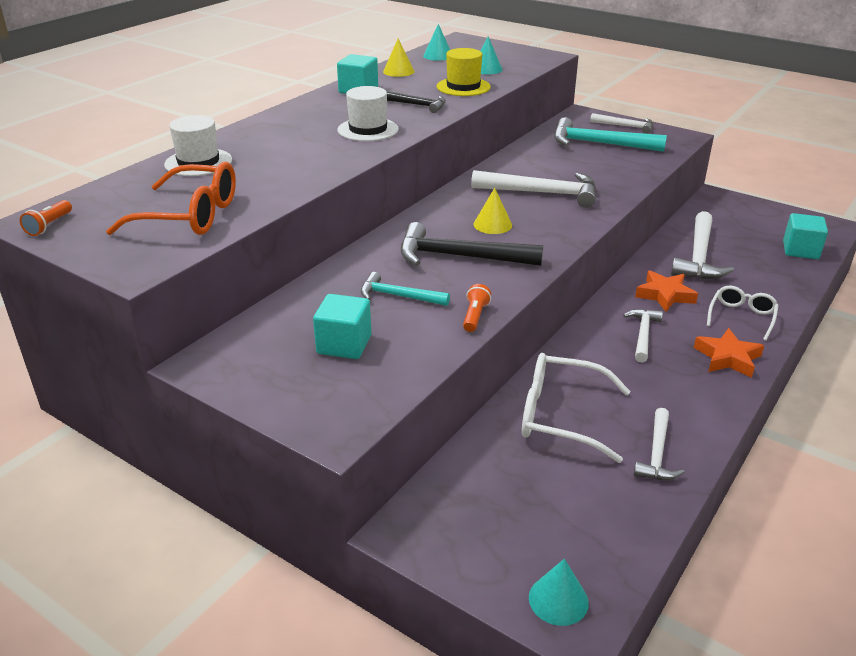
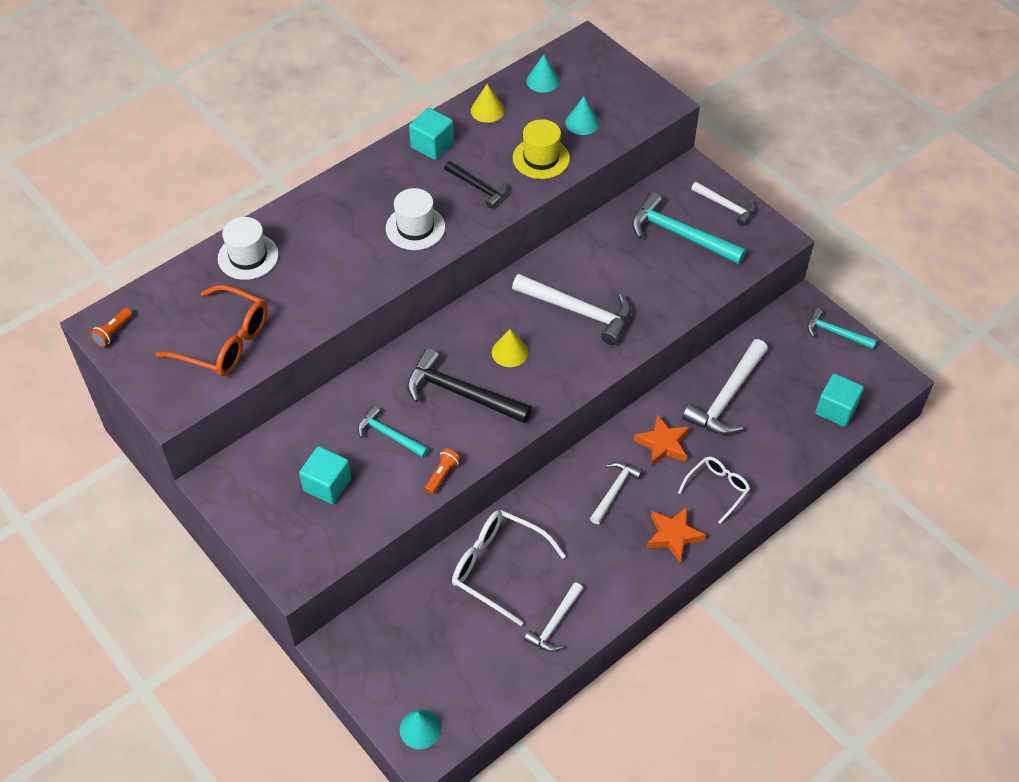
camera: 15 degrees right, 20 degrees up
(757, 208) = (835, 333): none -> turquoise hammer

